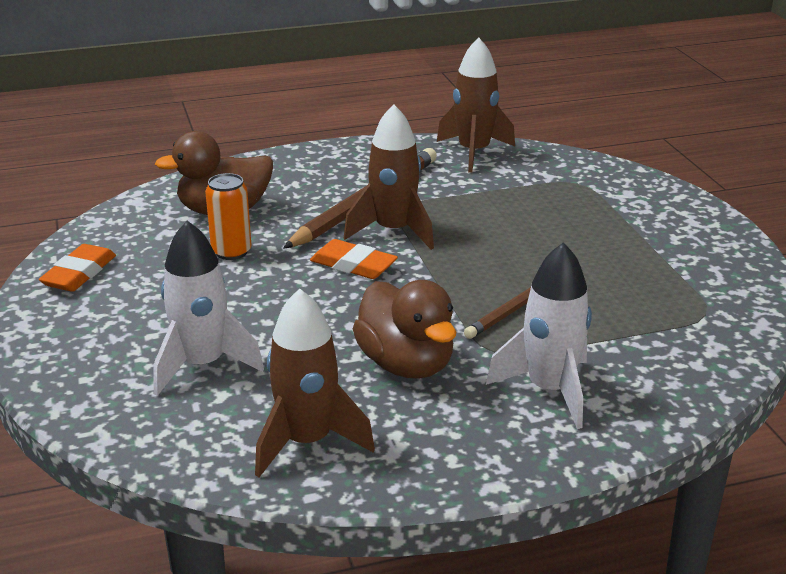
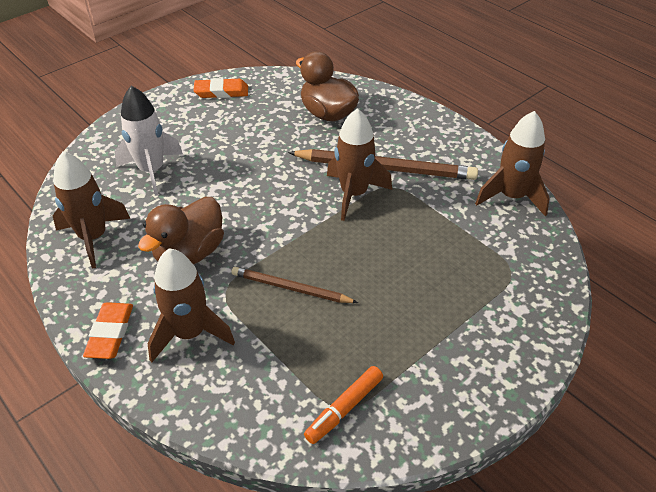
camera: 65 degrees right, 15 degrees up
(231, 252) = (279, 135): orange can -> none
(353, 265) = (296, 190): orange eraser -> orange eraser (110, 333)
(550, 390) = (190, 333): white rocket -> brown rocket
(708, 313) = (344, 408): none -> orange marker

